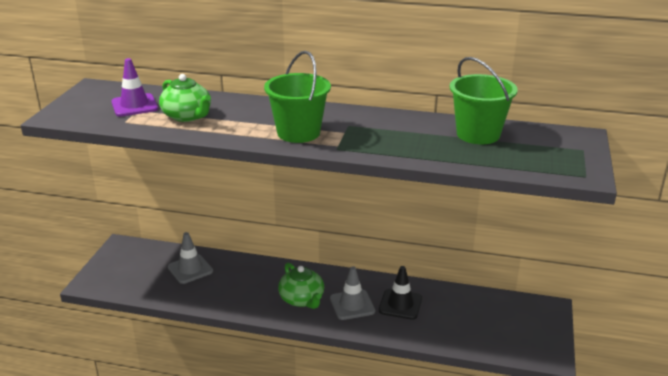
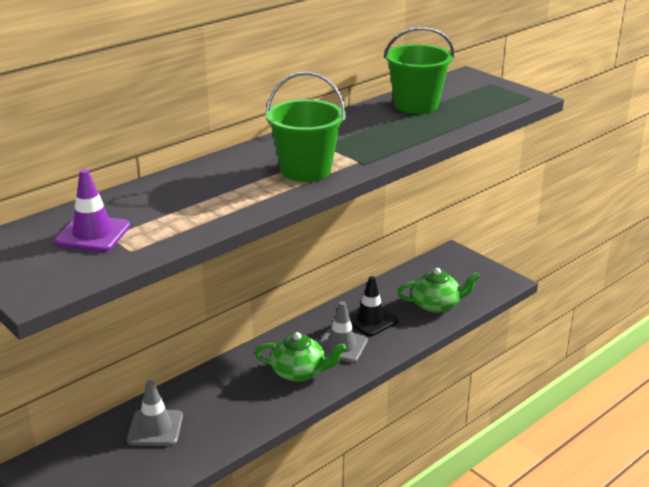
camera: 55 degrees left, 0 degrees up
(187, 116) = (176, 212): green teapot -> green teapot (436, 304)

